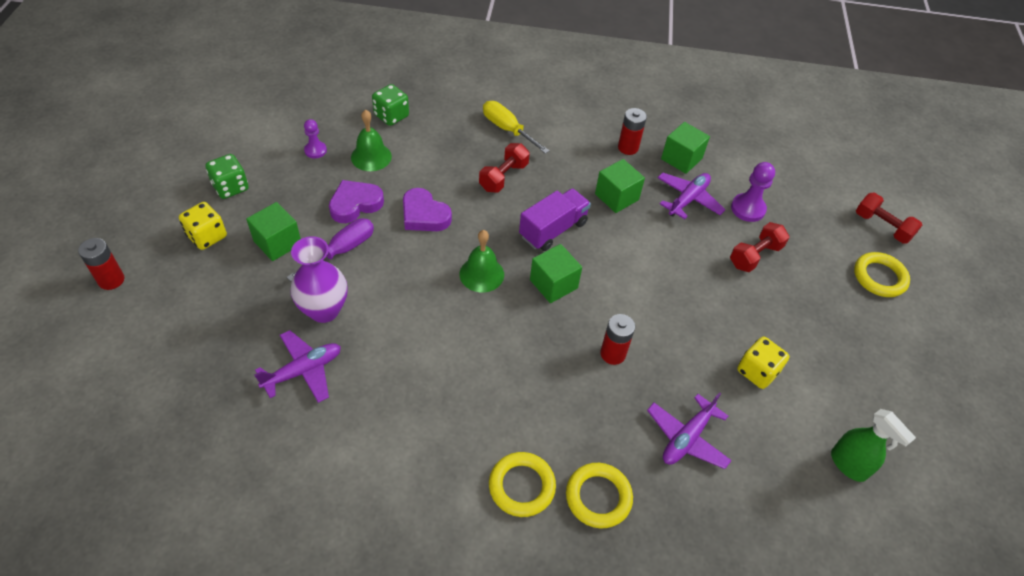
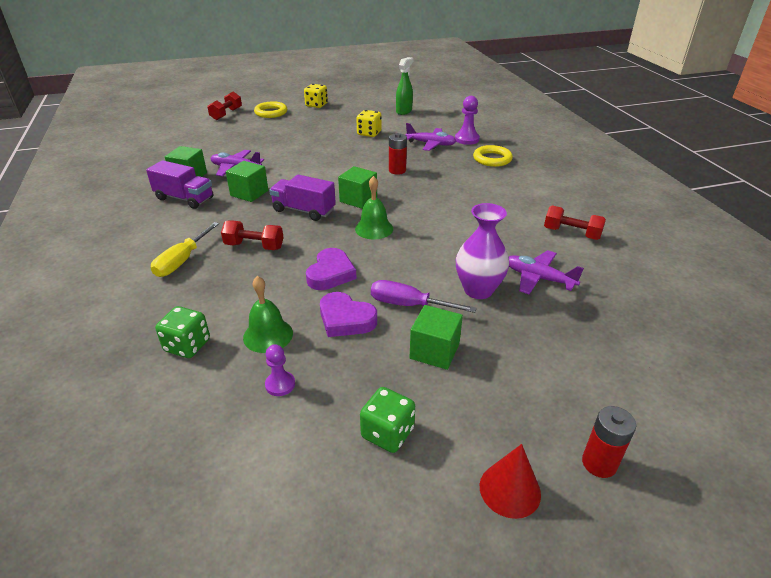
camera: 110 degrees left, 15 degrees down
(141, 225) = (510, 489): none -> red cone
(207, 236) = (472, 412): yellow dice -> yellow dice (316, 105)
(521, 486) = (513, 179): yellow ring -> none
(628, 148) = (184, 198): red battery -> purple truck
(748, 209) = (233, 149): purple pawn -> purple pawn (467, 139)
(755, 256) = (278, 143): red dumbbell -> red dumbbell (571, 233)

